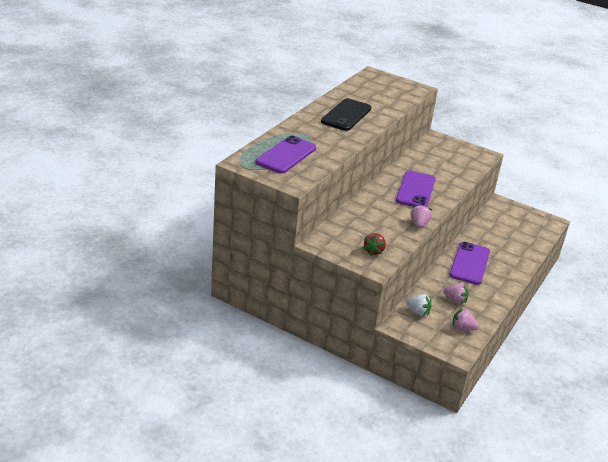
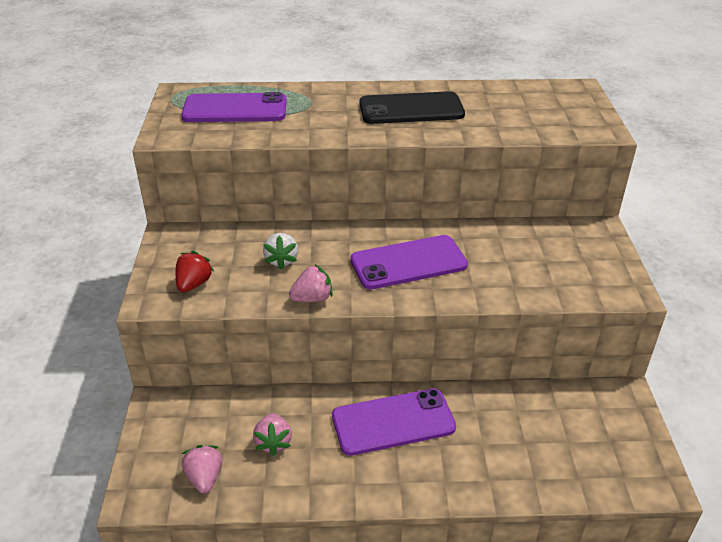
camera: 60 degrees right, 5 degrees up
(374, 251) = (194, 284): red strawberry -> red strawberry turned 120 degrees clockwise
(418, 312) = (207, 412): white strawberry -> white strawberry (281, 260)

